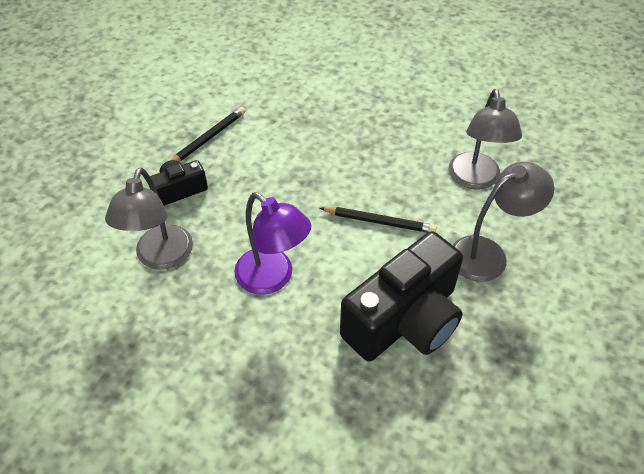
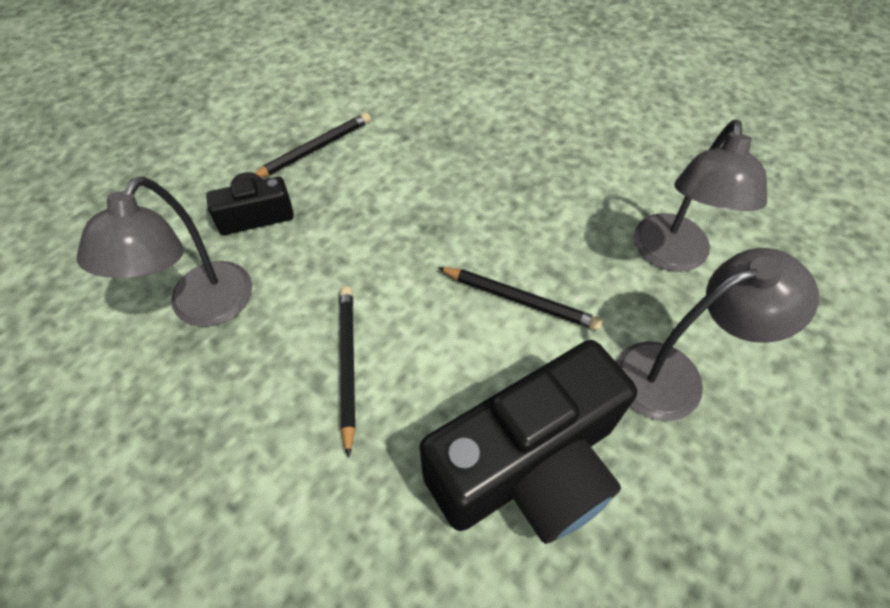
camera: 10 degrees right, 5 degrees up
(272, 278) = (347, 364): purple lamp -> black pencil

